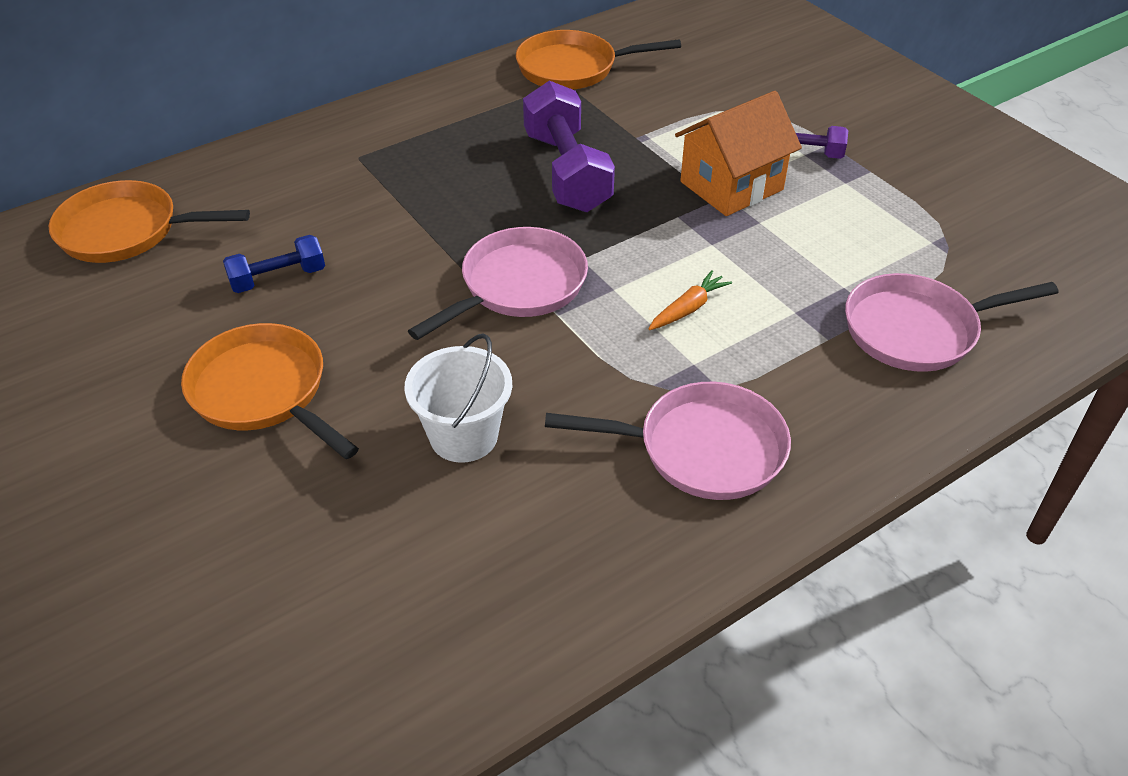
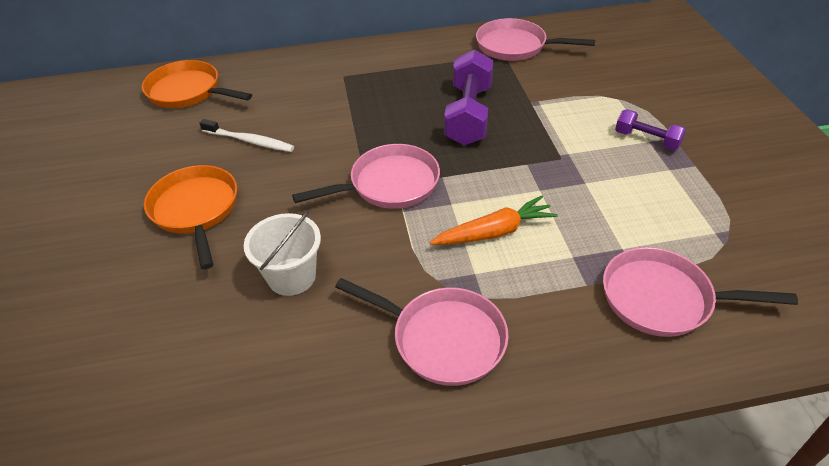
camera: 25 degrees right, 0 degrees up
(278, 278) = (249, 141): blue dumbbell -> white toothbrush
(573, 68) = (516, 46): orange pan -> pink pan
(688, 308) = (495, 232): orange carrot -> orange carrot, size x1.58
(731, 186) = (579, 151): orange house -> none

